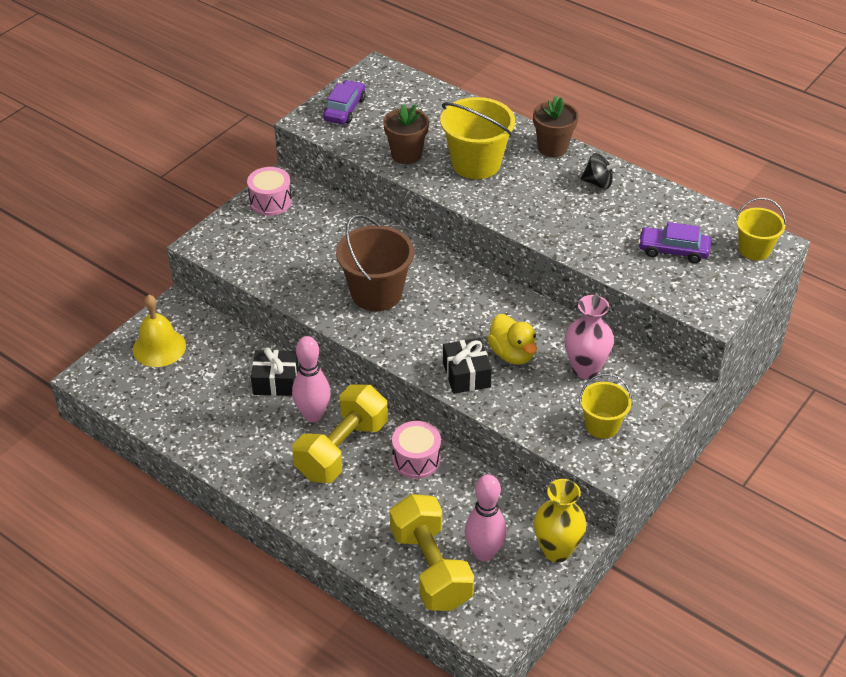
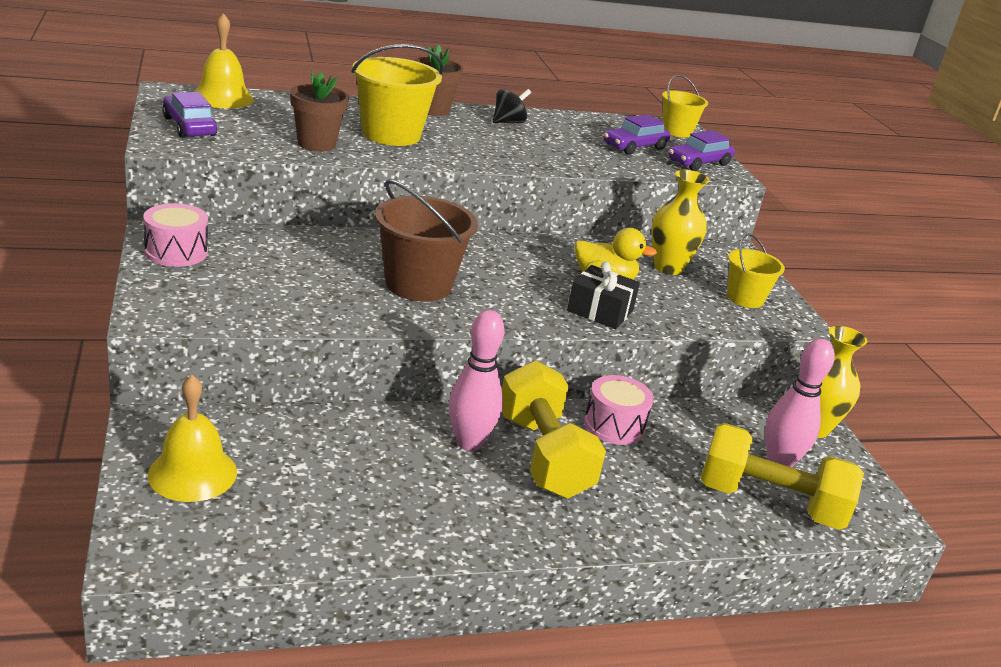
camera: 55 degrees left, 15 degrees down
(276, 382) = (384, 434): black gift -> none
(406, 85) = (222, 97): none -> yellow bell
(585, 369) = (668, 268): pink vase -> yellow vase
(705, 291) = (698, 163): none -> purple car

